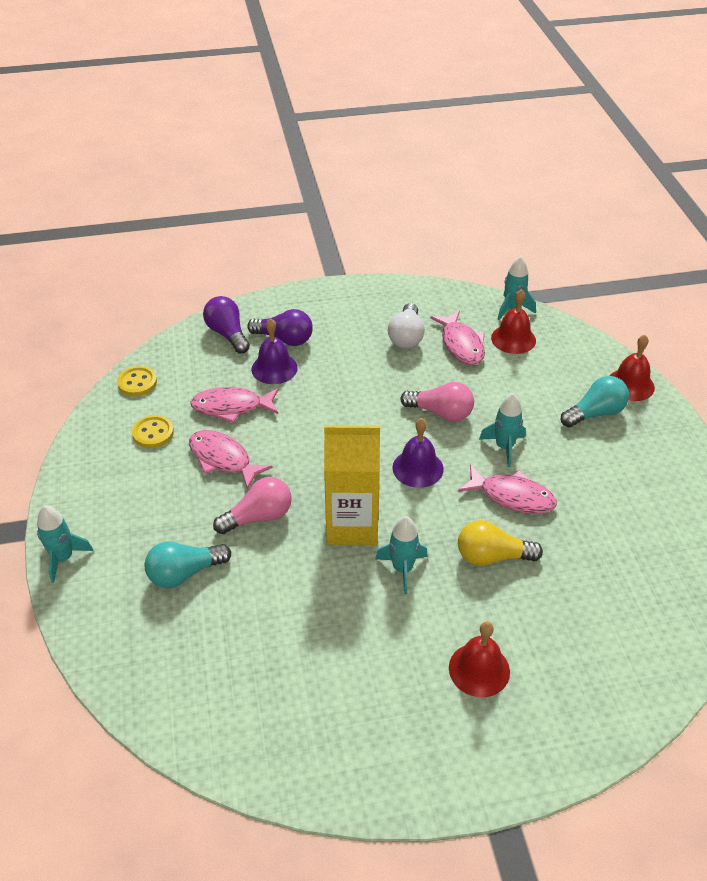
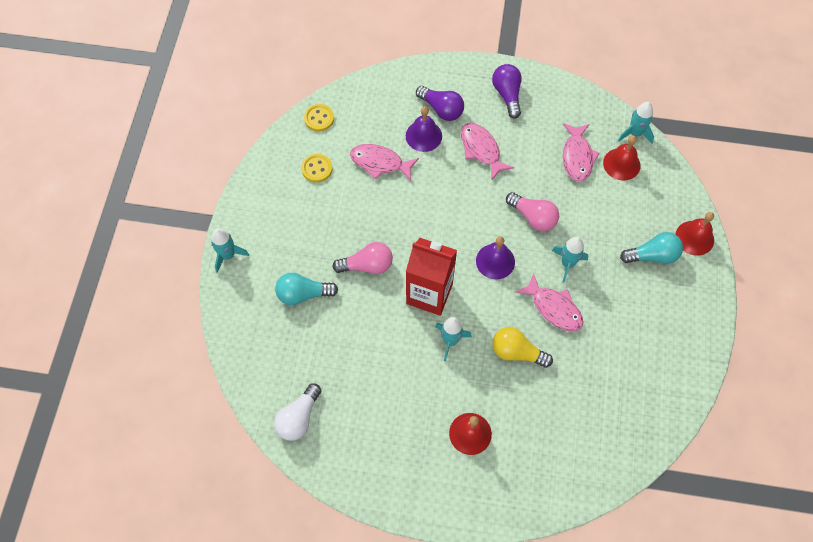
camera: 20 degrees right, 20 degrees up
(223, 459) = (358, 208): pink fish -> pink fish (481, 149)
(227, 334) = (400, 91): purple light bulb -> purple light bulb (507, 95)
(352, 525) = (429, 294): yellow carton -> red carton
(406, 336) = (537, 135): white light bulb -> white light bulb (299, 418)

